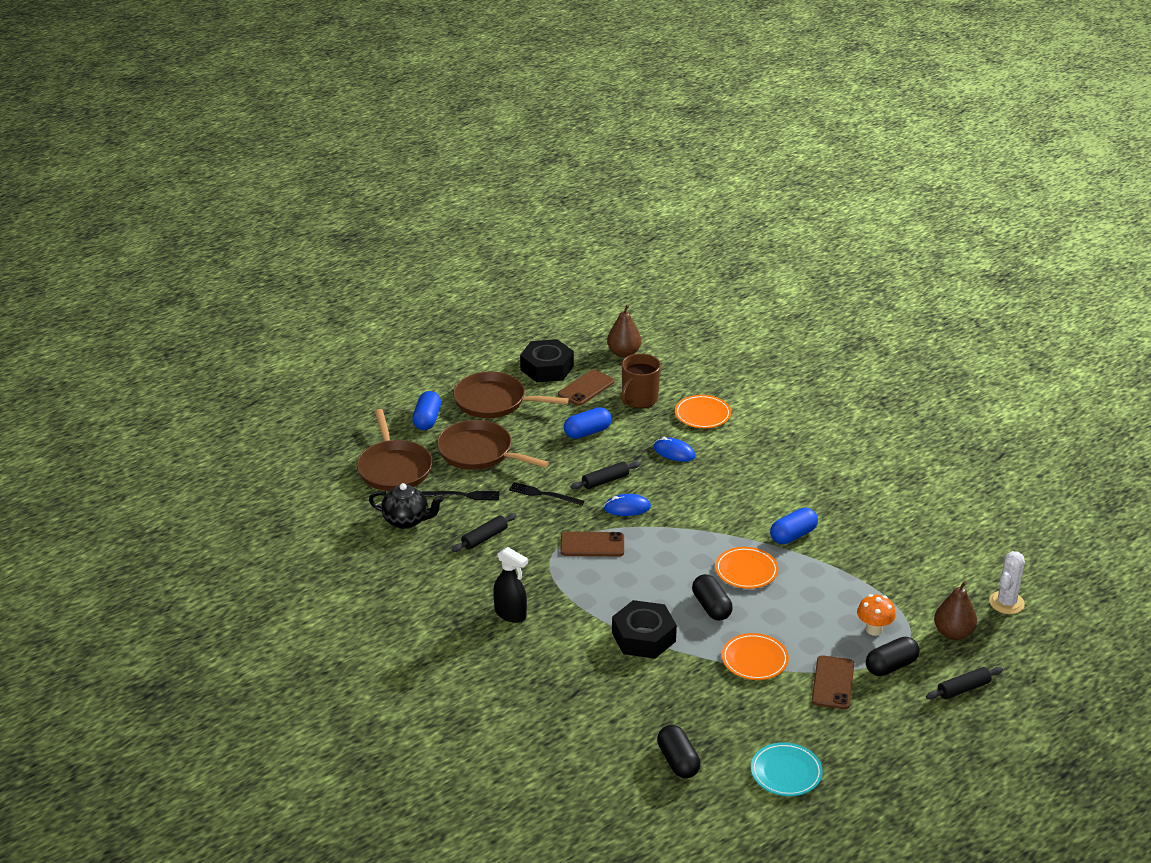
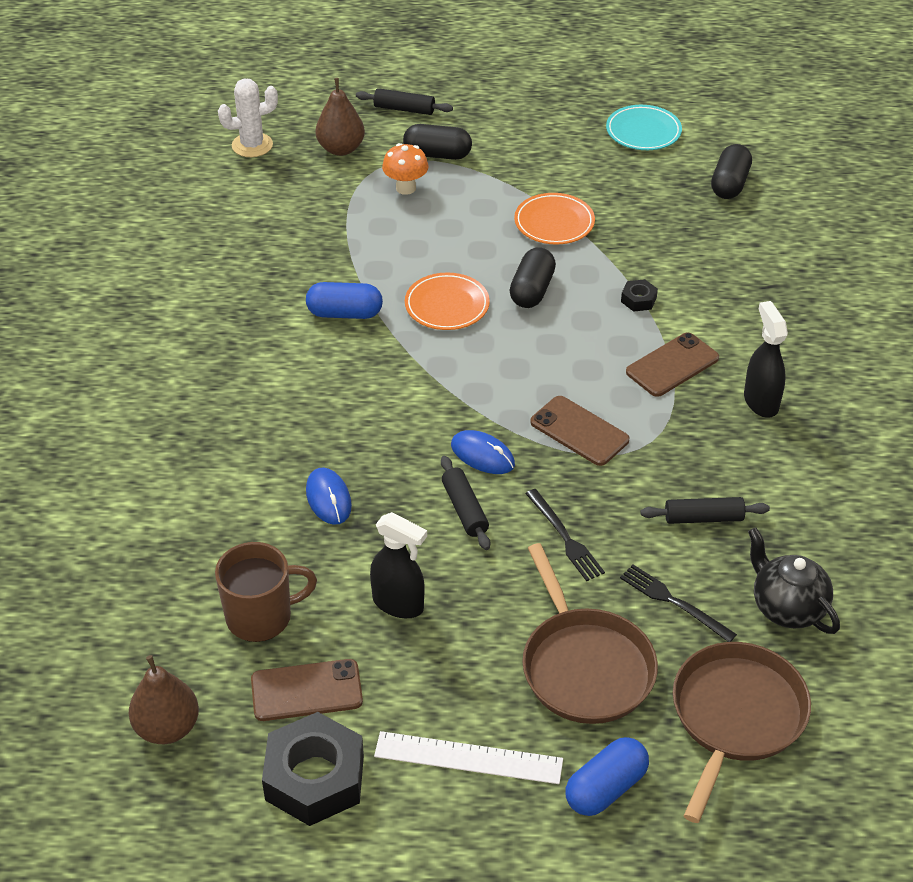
camera: 140 degrees left, 10 degrees up
(494, 401) = (468, 758): brown pan -> white ruler
(587, 432) = (398, 604): blue capsule -> black spray bottle
(605, 481) = (464, 509): black rolling pin -> black rolling pin turned 60 degrees clockwise
(643, 637) = (638, 300): black nut -> black nut, size x0.44
(702, 414) = (216, 534): orange plate -> none
(833, 683) = (508, 169): brown phone -> brown phone (672, 365)

